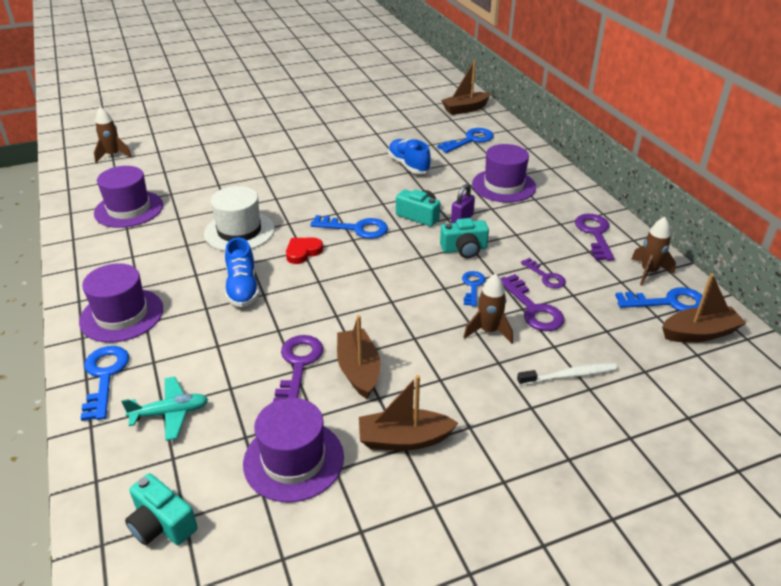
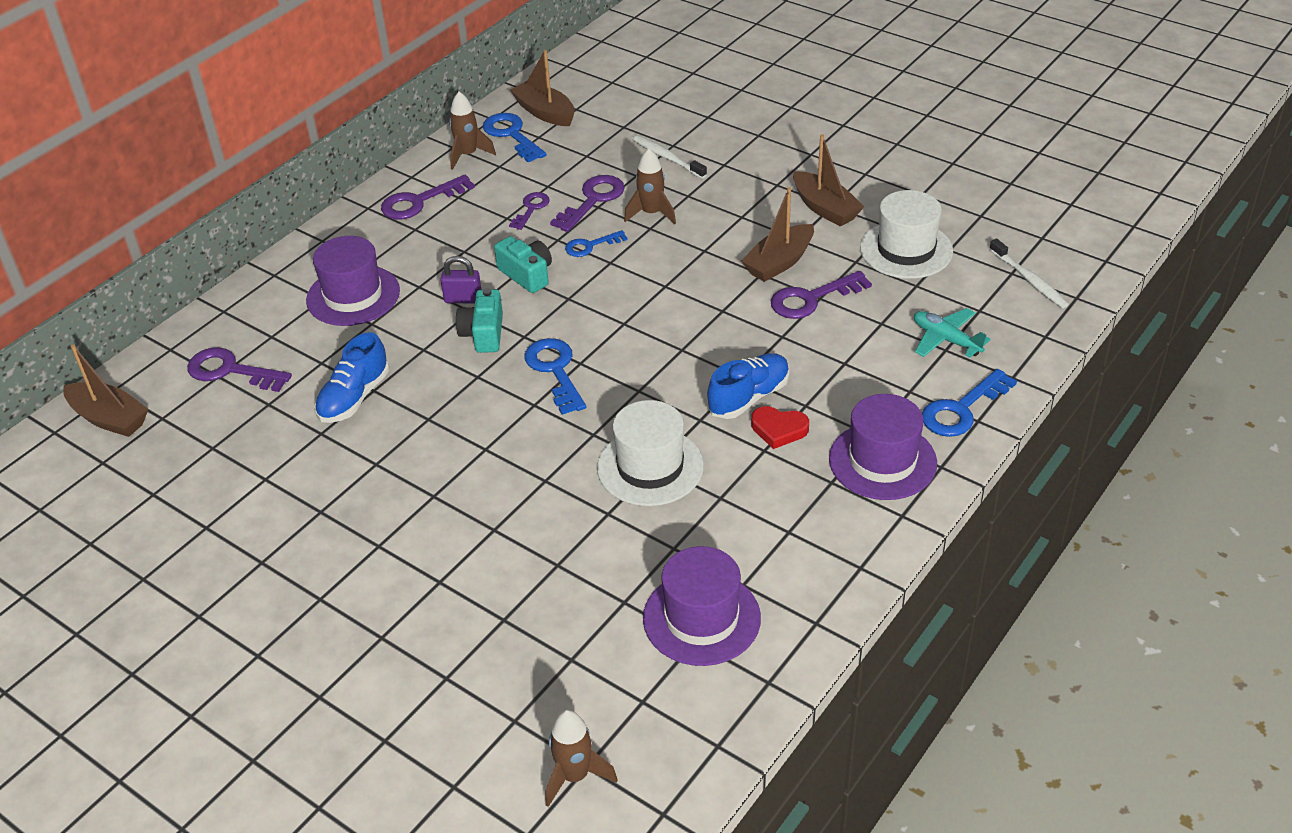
camera: 120 degrees left, 5 degrees up
(162, 524) = (1029, 280): turquoise camera -> white toothbrush
(293, 460) = (906, 250): purple hat -> white hat
(303, 252) = (642, 388): red heart -> red heart (779, 429)
(470, 140) = (230, 371): blue key -> purple key

